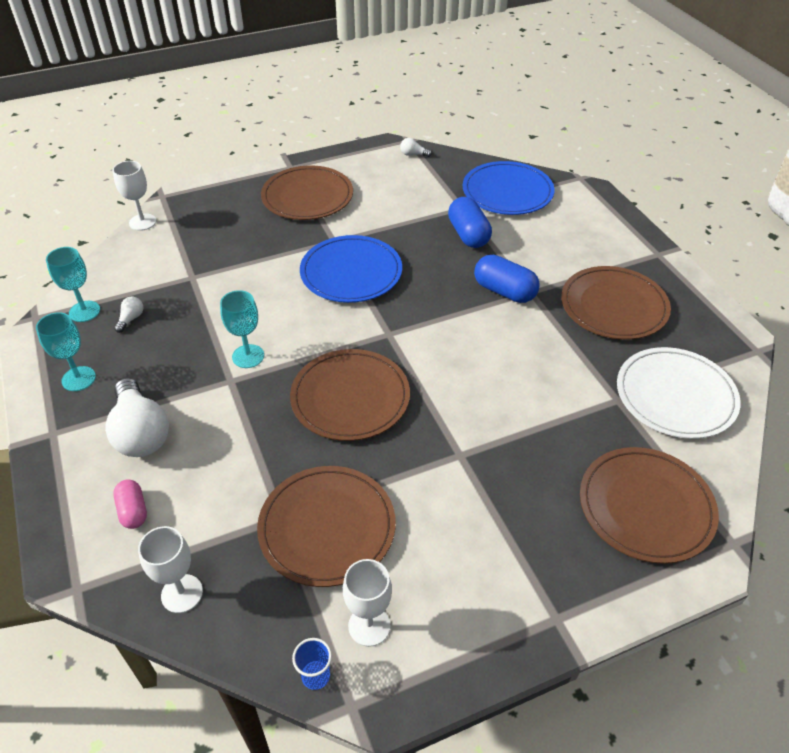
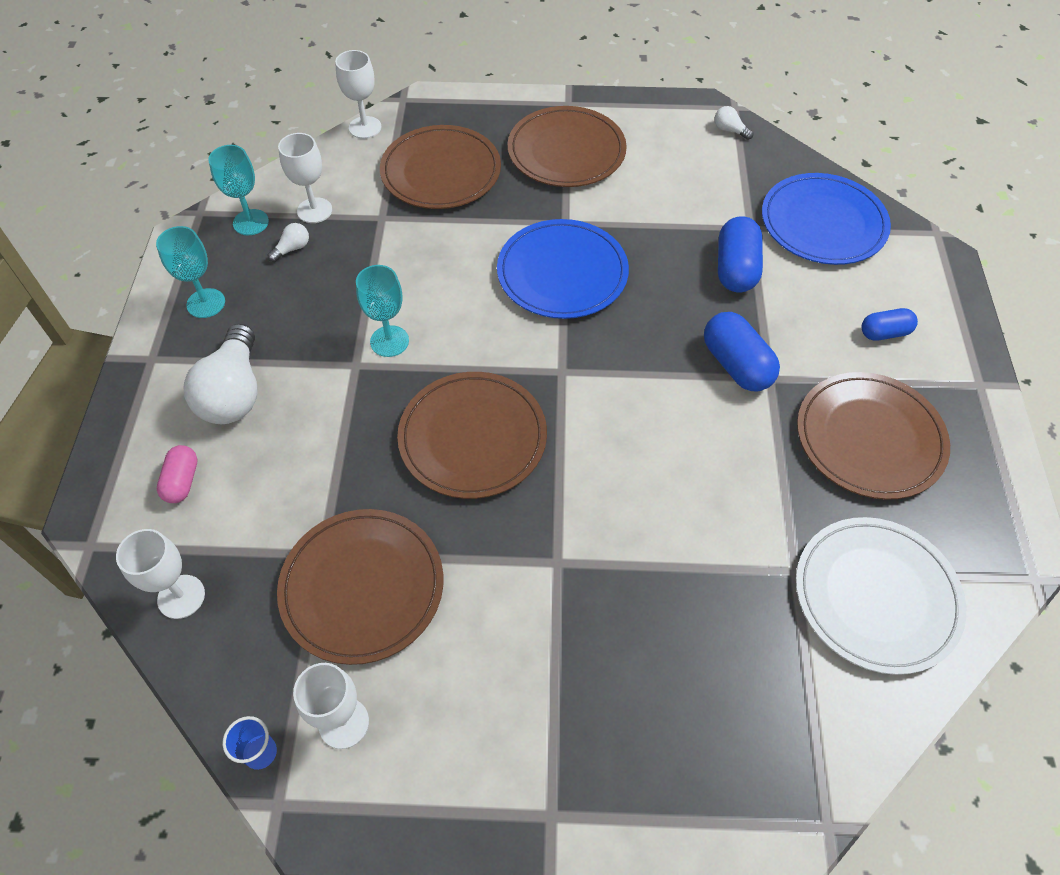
camera: 25 degrees right, 10 degrees up
(134, 288) = (314, 210): none -> white goblet
(584, 243) = (884, 333): none -> blue capsule
(646, 507) = (743, 728): brown plate -> brown plate (441, 171)

